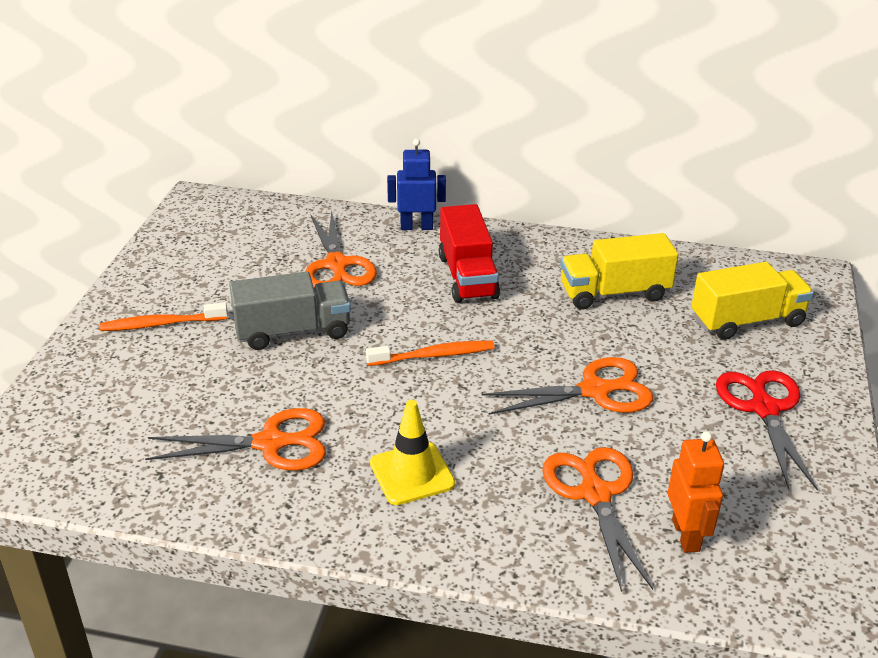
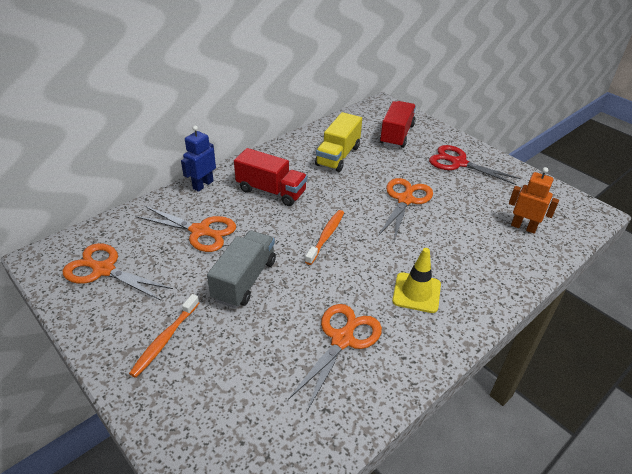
camera: 55 degrees left, 5 degrees up
(595, 493) = (477, 238): orange scissors -> orange scissors (103, 270)
(747, 321) = (397, 135): yellow truck -> red truck

